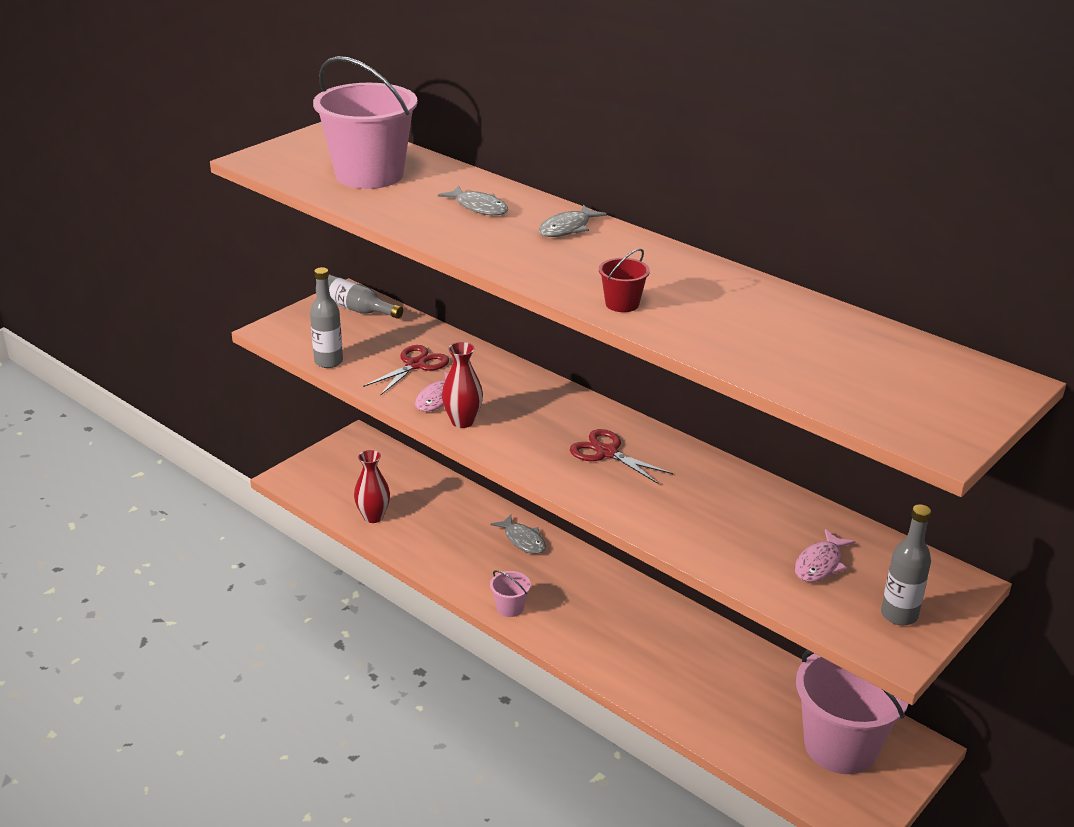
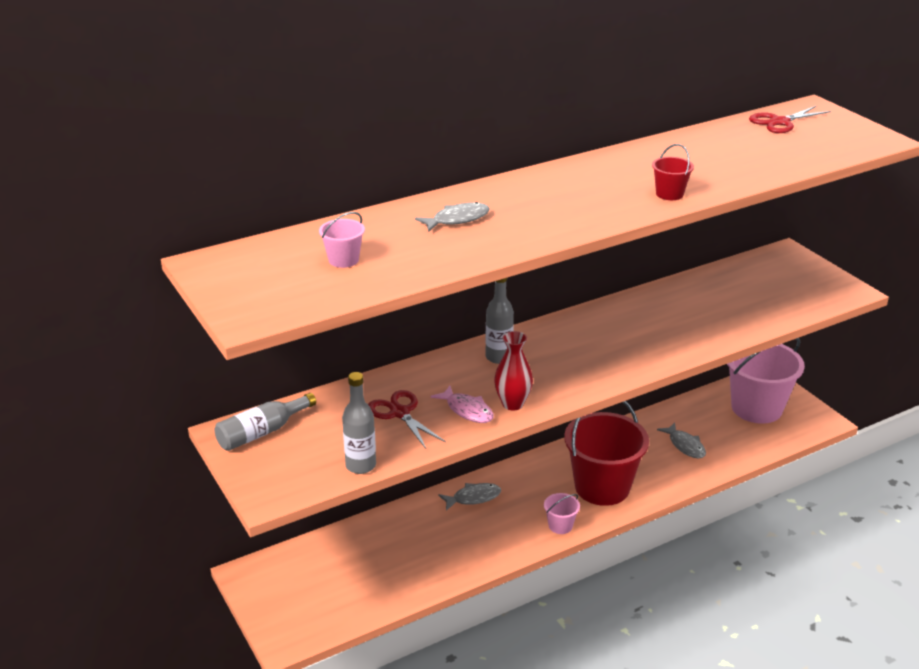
camera: 70 degrees left, 0 degrees up
(369, 175) = (343, 260): pink bucket -> pink bucket, size x0.42
(373, 517) = (389, 587): red vase -> none
(567, 228) = (524, 190): grey fish -> grey fish (685, 445)
(591, 628) = (602, 487): none -> red bucket
(607, 453) = (592, 343): red scissors -> red scissors (780, 122)
(820, 564) = (757, 292): pink fish -> none
(899, 615) = (815, 280): grey bottle -> grey bottle (498, 357)

